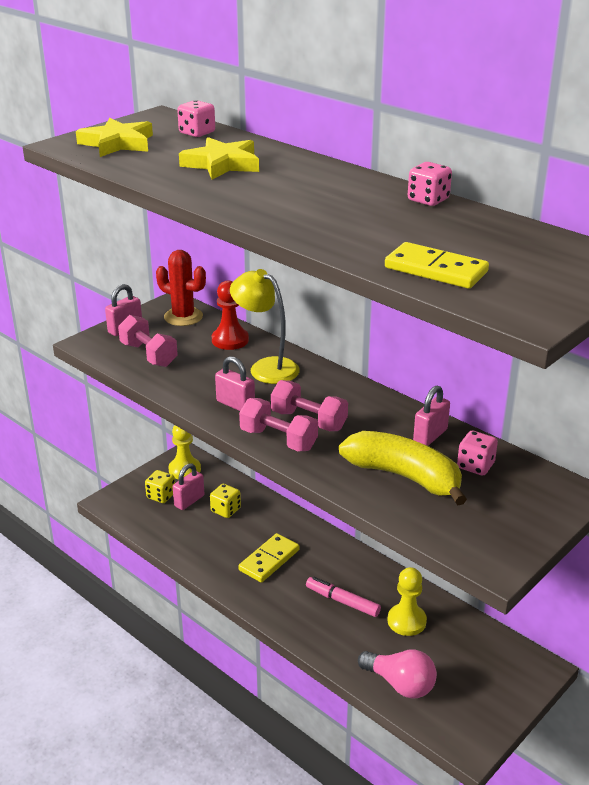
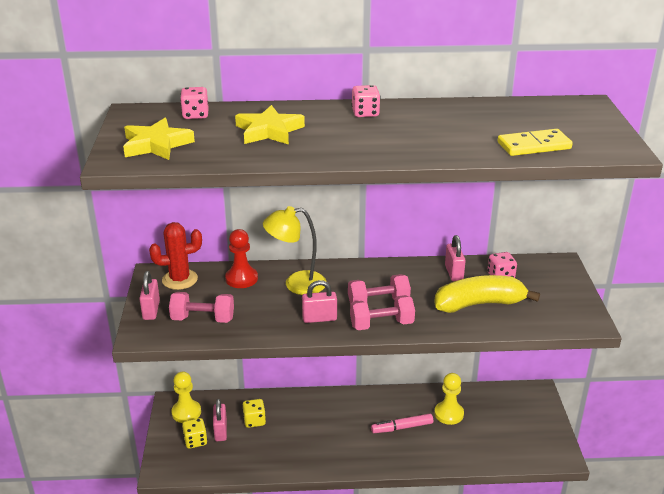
camera: 45 degrees left, 0 degrees up
(269, 560) = (327, 433): yellow domino -> none
(400, 684) = (492, 451): pink light bulb -> none
(428, 200) = (438, 106): pink dice -> pink dice (365, 113)

